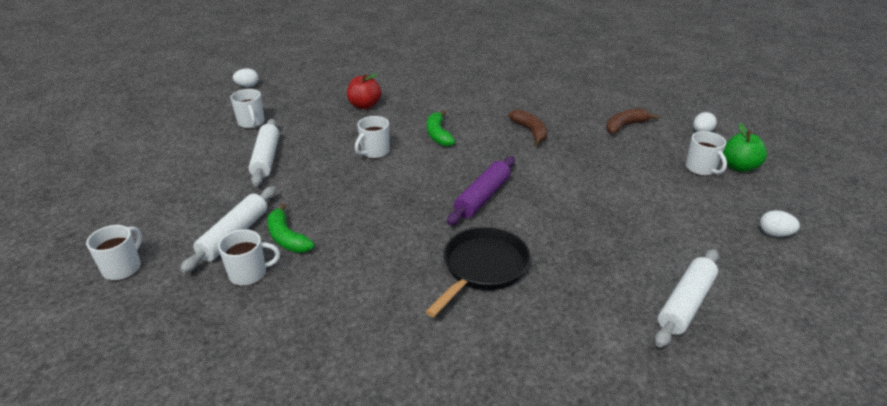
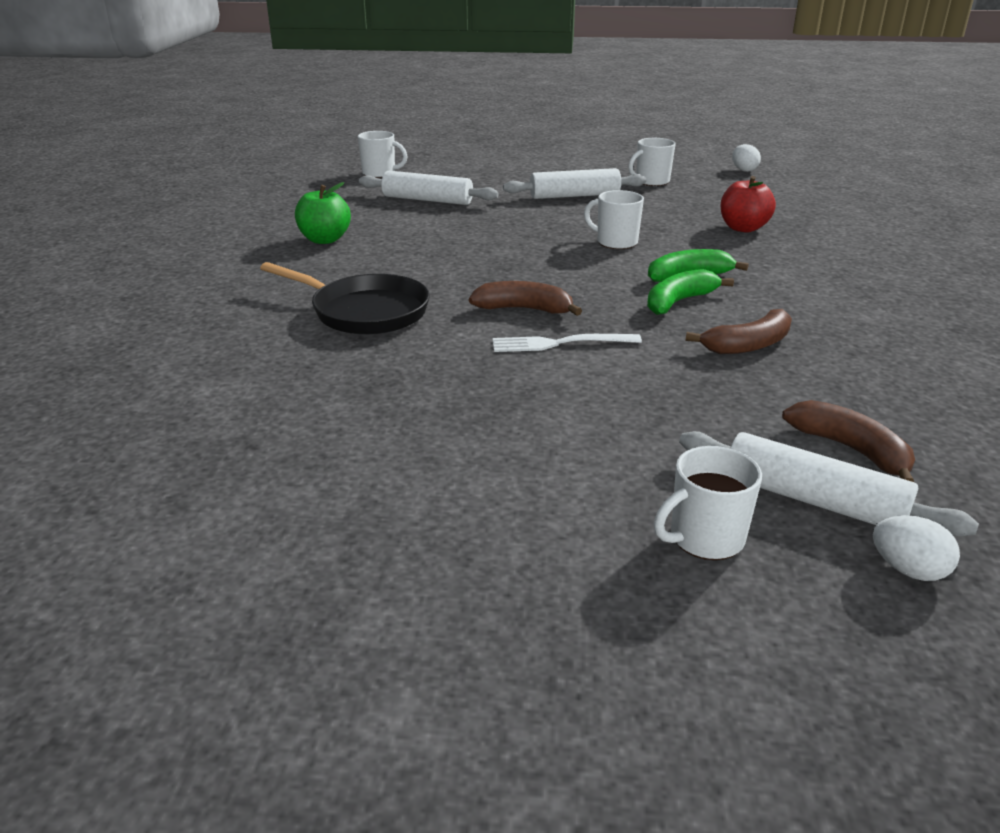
camera: 85 degrees right, 5 degrees down
(249, 274) = (367, 211): white mug -> none
(287, 238) = (424, 219): green banana -> green banana (679, 302)
(482, 197) = (524, 309): purple rolling pin -> brown banana
(531, 188) = (558, 343): none -> white fork
(685, 304) = (262, 457): white rolling pin -> white rolling pin (813, 500)
(739, 167) = (746, 609): green apple -> green apple (325, 240)
(774, 234) = (453, 608): white egg -> none

